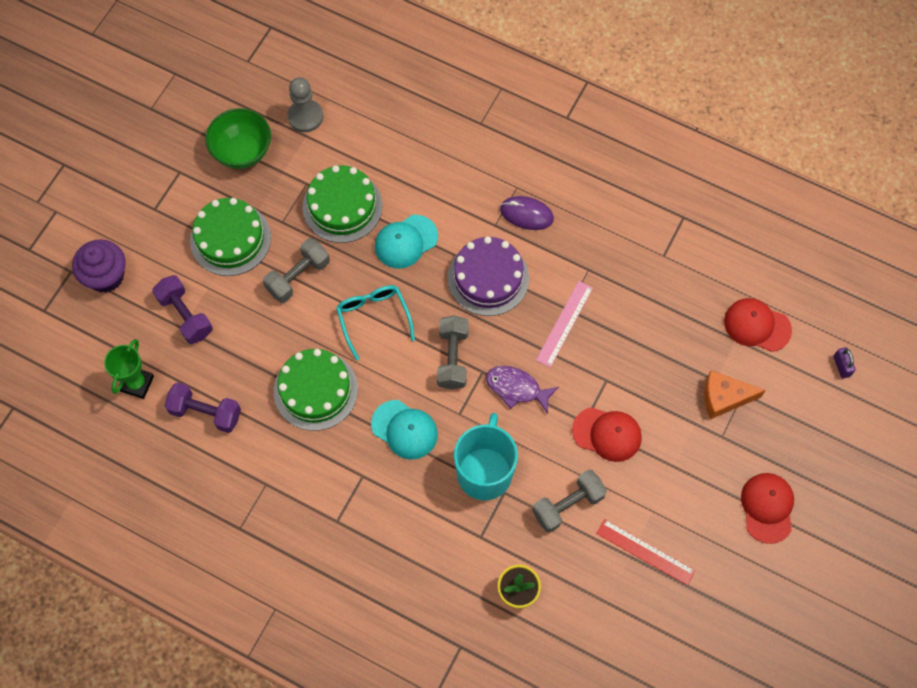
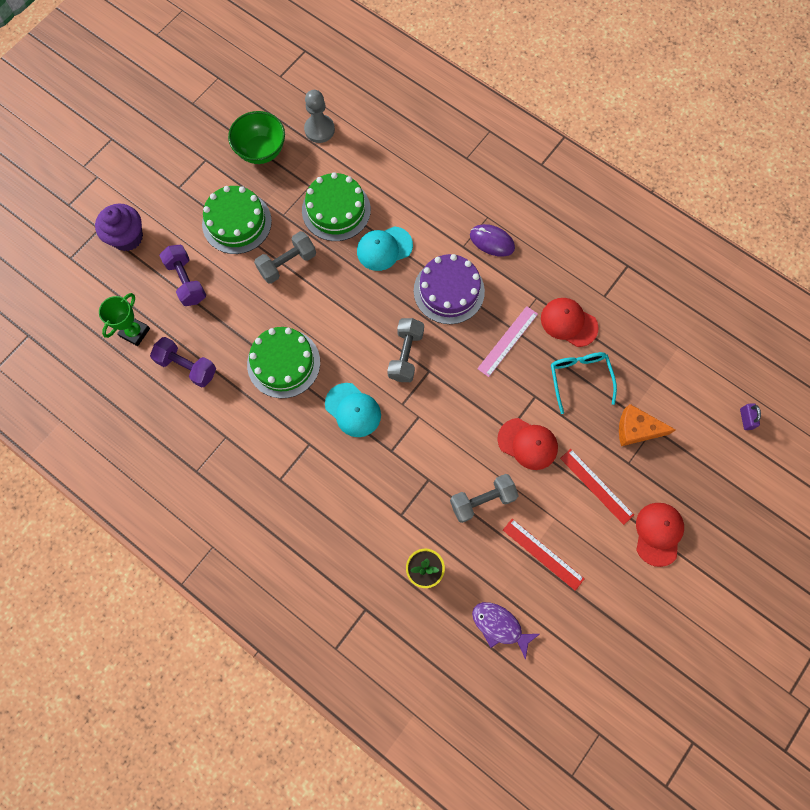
camera: 10 degrees right, 5 degrees up
(373, 319) = (344, 310): turquoise glasses -> turquoise glasses (579, 379)
(484, 472) = (415, 458): turquoise mug -> none
(516, 388) = (456, 390): purple fish -> purple fish (499, 626)
(691, 467) = (596, 486): none -> red ruler
(757, 325) = (676, 370): red cap -> red cap (568, 323)

